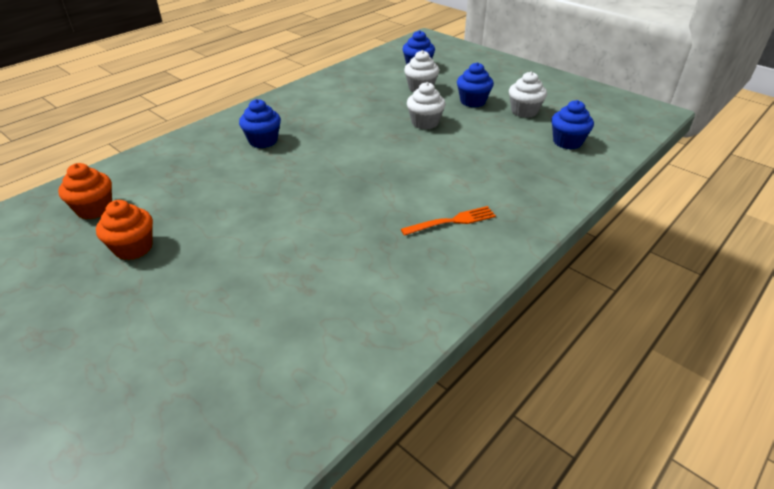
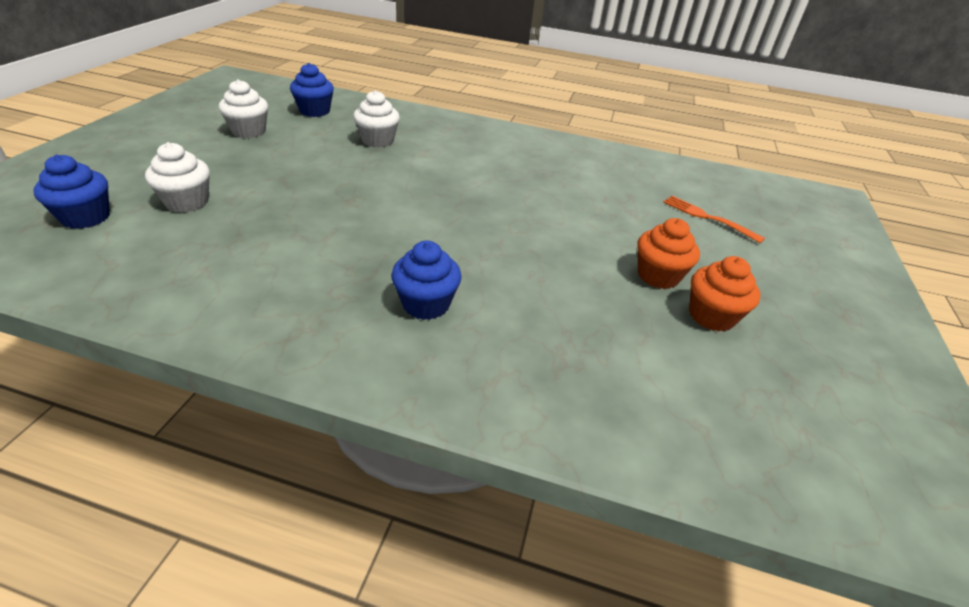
camera: 120 degrees left, 0 degrees up
(94, 209) = (710, 398): orange cupcake -> orange cupcake (658, 276)
(425, 123) = (304, 185): white cupcake -> white cupcake (377, 140)
(452, 221) = (488, 151): orange fork -> orange fork (708, 218)
(473, 101) = (227, 161): blue cupcake -> none

